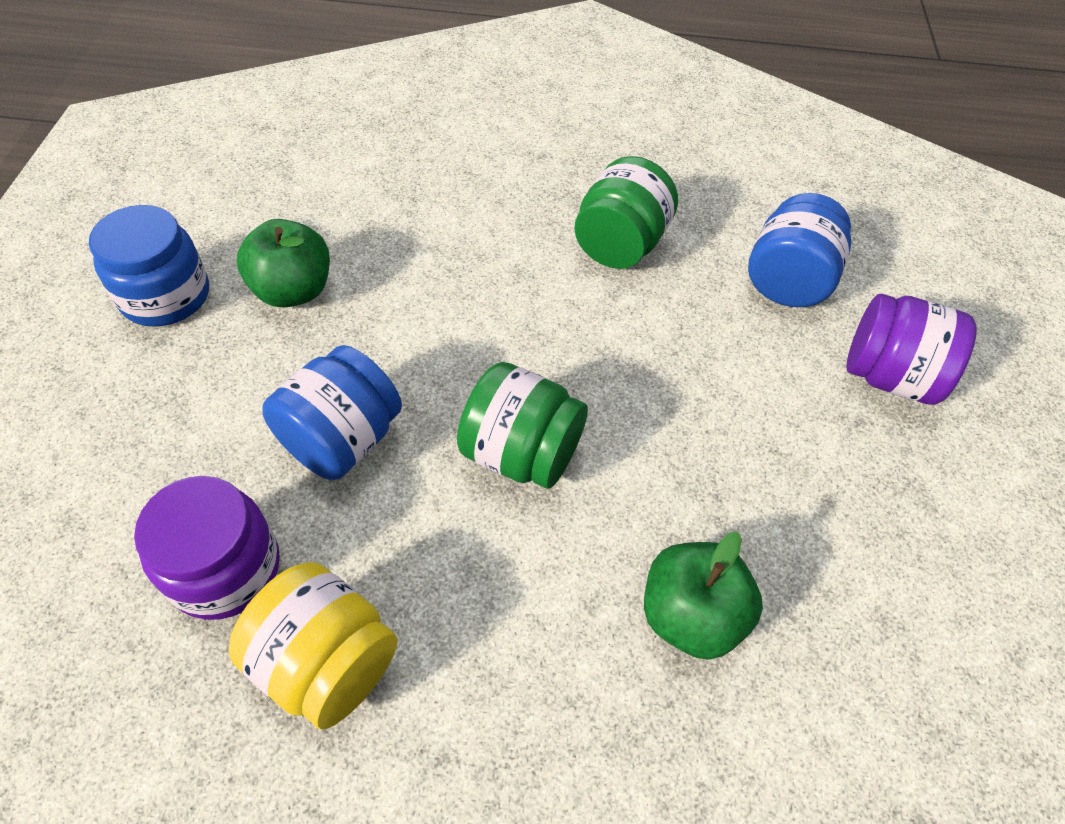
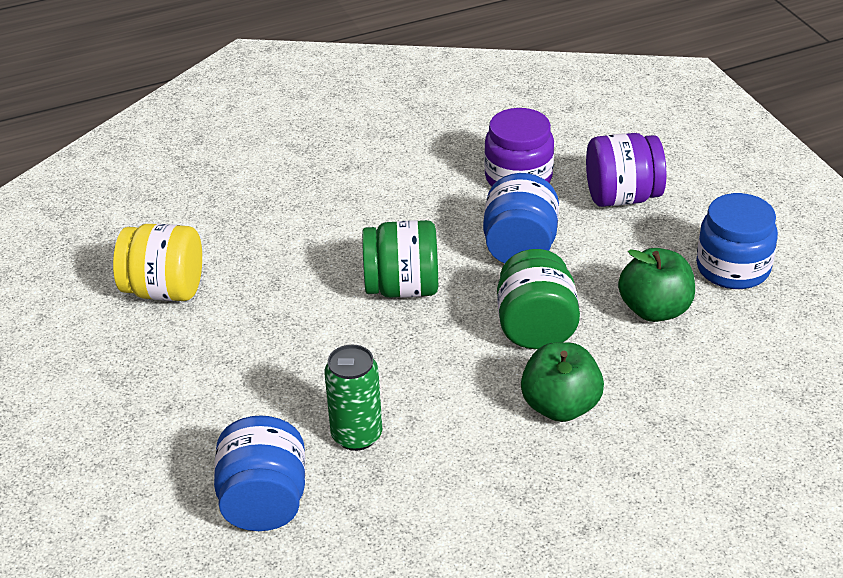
camera: 155 degrees right, 15 degrees down
(326, 662) = (430, 171): yellow jar -> yellow jar (164, 290)
(620, 245) = (436, 465): green jar -> green jar (536, 328)
(675, 302) = (357, 435): none -> green can
(690, 615) = (248, 258): green apple -> green apple (560, 406)
(889, 376) = (149, 453): purple jar -> purple jar (622, 197)

